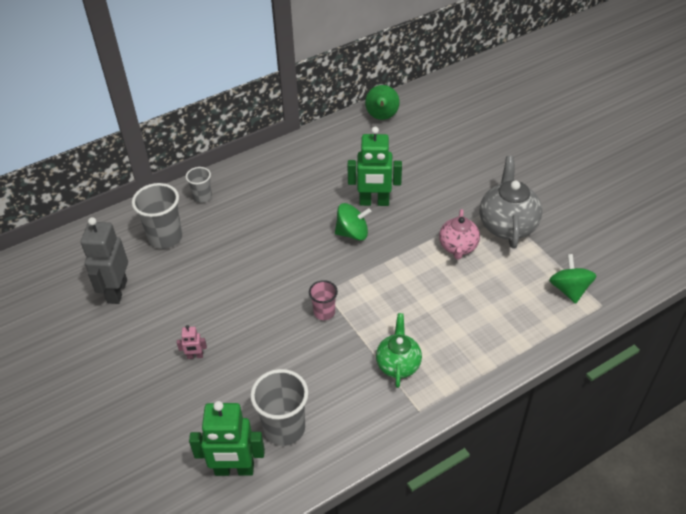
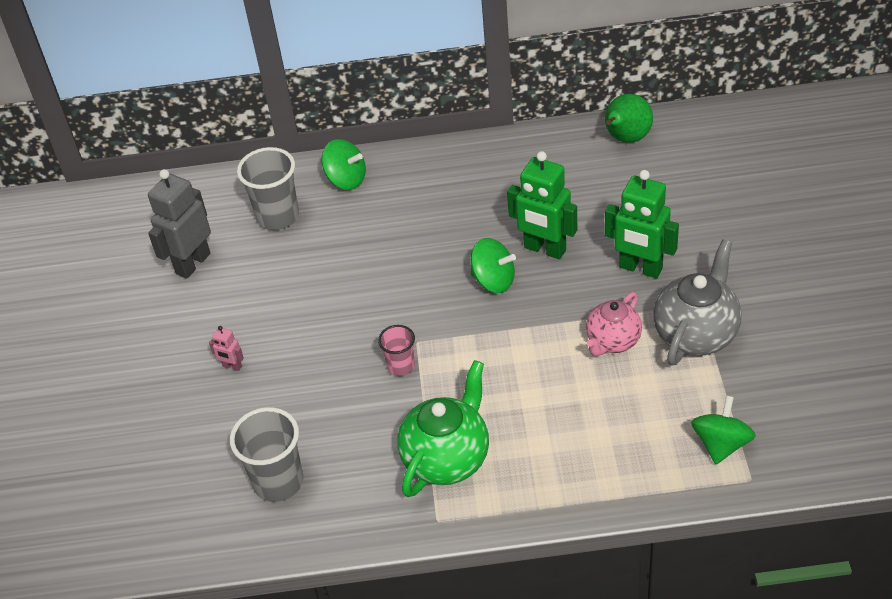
camera: 30 degrees right, 0 degrees up
(202, 197) = (346, 179): grey cup -> green spinning top
(234, 469) = (201, 505): green robot -> green robot (640, 268)
(398, 364) = (447, 458): green teapot -> green teapot, size x1.54

